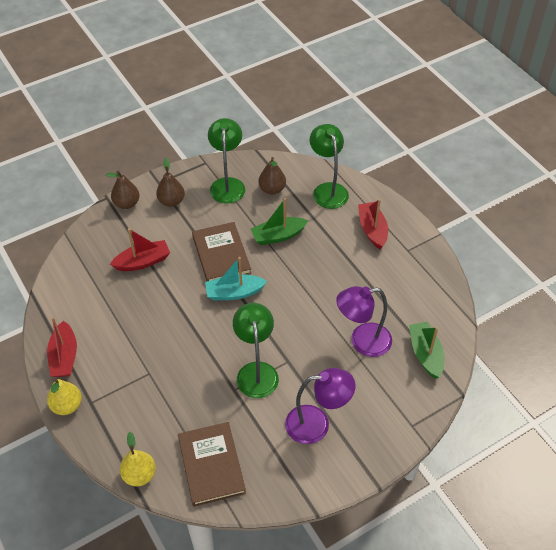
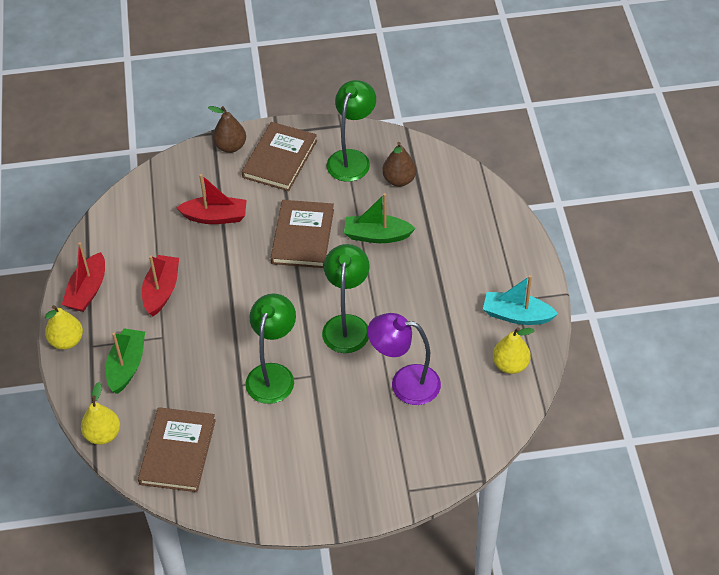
camera: 25 degrees right, 0 degrees up
(171, 201) = (280, 159): brown pear -> brown book
(234, 293) = (294, 283): turquoise boat -> turquoise boat (516, 315)
(317, 424) = (307, 451): purple lamp -> none
(328, 190) = (463, 200): green lamp -> green lamp (347, 325)
(372, 230) = (488, 263): red boat -> red boat (161, 290)
(425, 354) = (468, 421): green boat -> green boat (127, 366)
(431, 300) = (510, 365): none -> yellow pear

